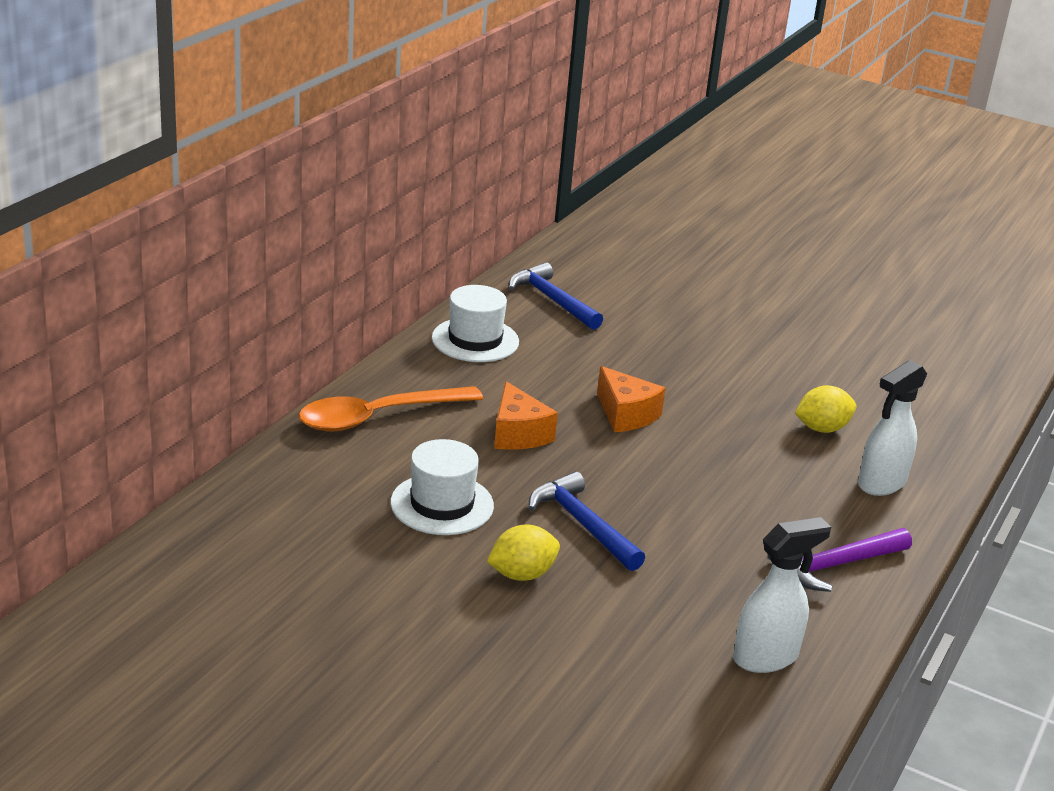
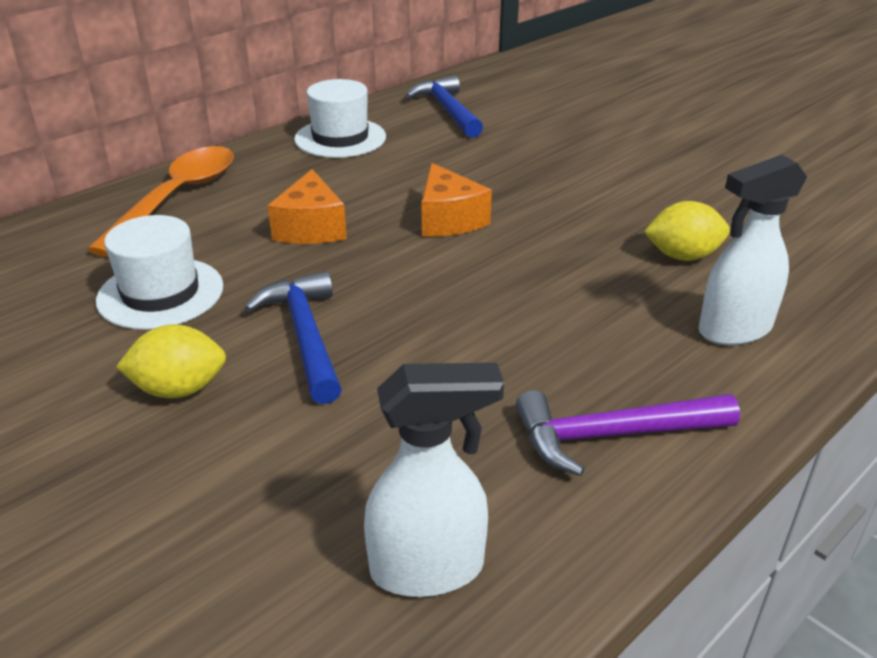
camera: 20 degrees right, 5 degrees up
(378, 417) = (177, 198): orange spoon -> orange spoon turned 120 degrees clockwise

